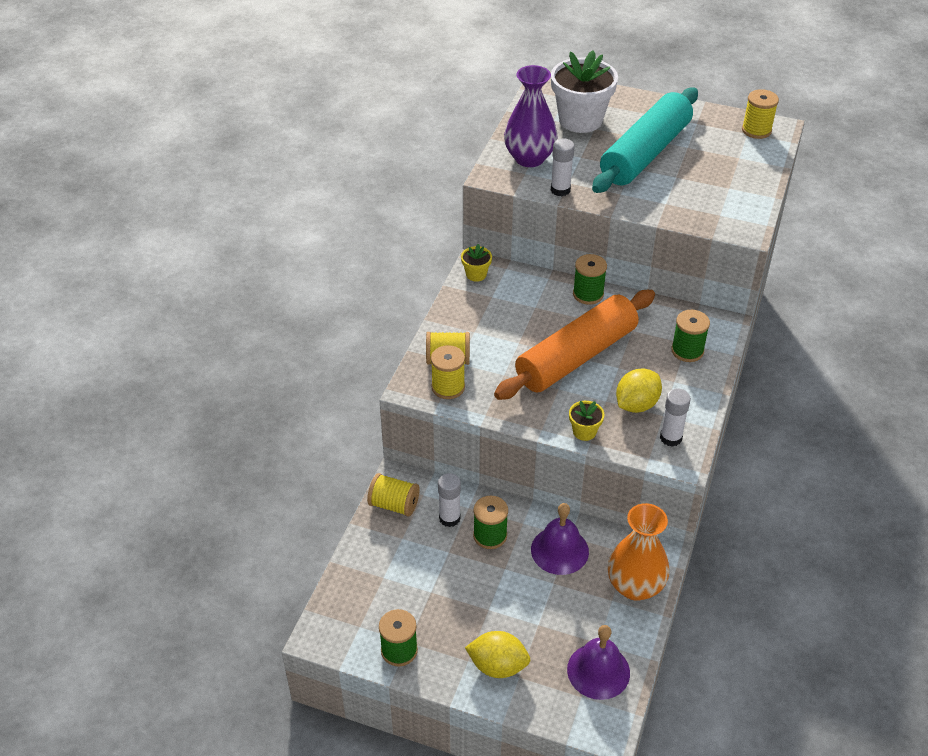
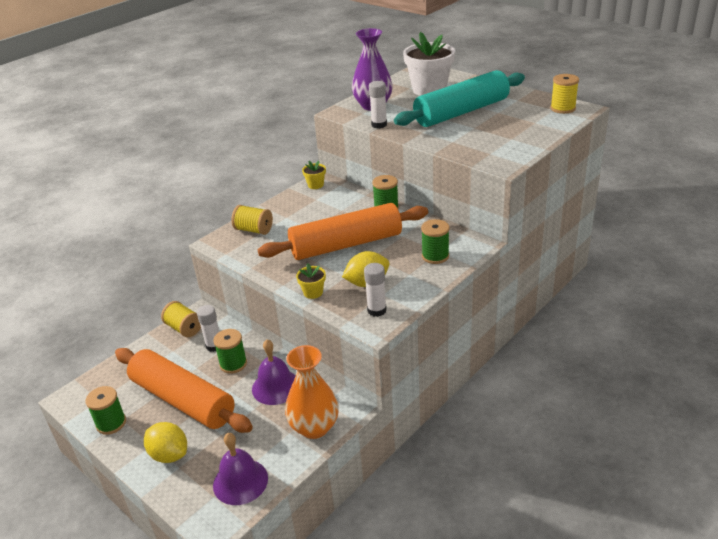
camera: 25 degrees right, 10 degrees down
(448, 387) = (239, 246): yellow spool -> none
(463, 597) = (183, 400): none -> orange rolling pin

